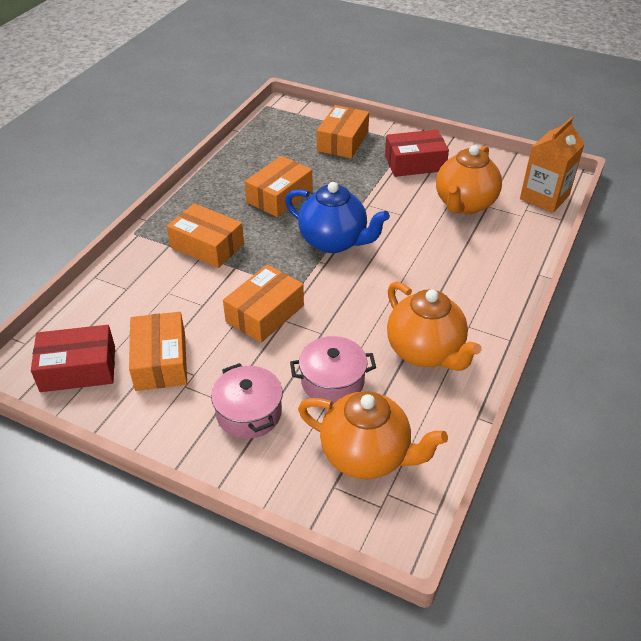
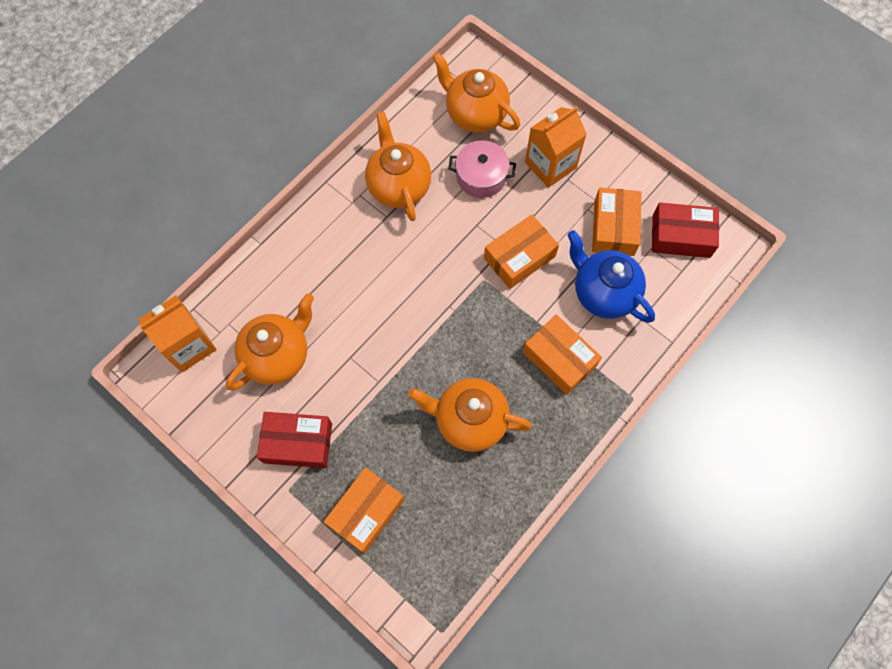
camera: 165 degrees left, 25 degrees up
(249, 413) = (550, 165): pink pot -> orange carton
(279, 196) = (469, 420): orange box -> orange teapot
(334, 242) = (432, 333): blue teapot -> blue teapot (603, 293)

